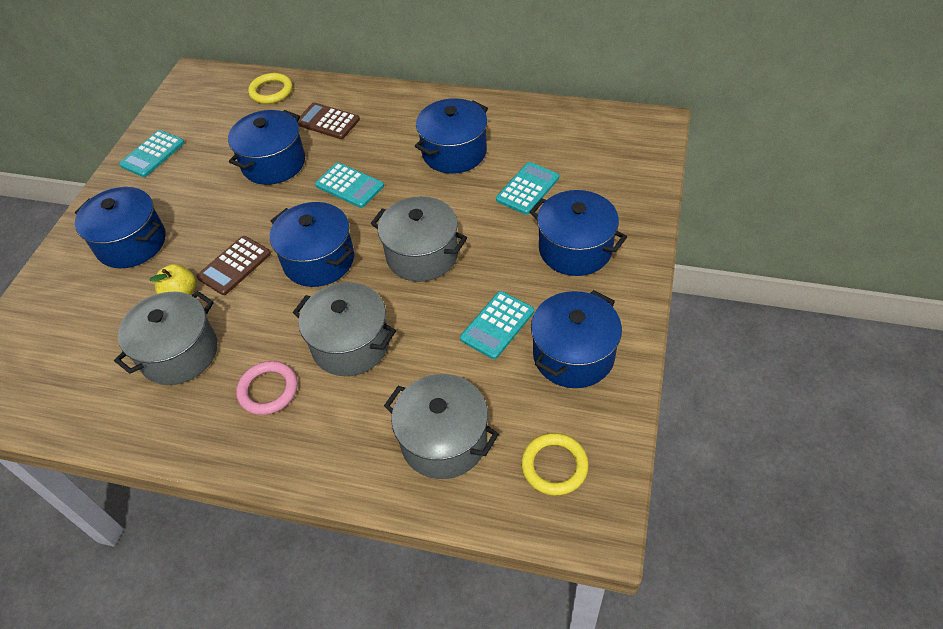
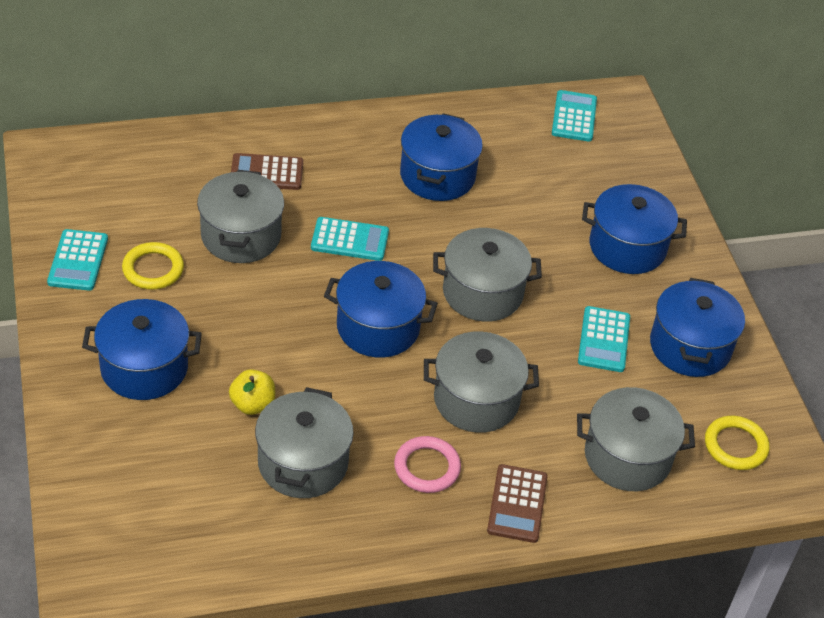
camera: 35 degrees left, 5 degrees down
(234, 266) = (289, 358): brown calculator -> brown calculator (517, 504)
(271, 91) = (166, 151): yellow ring -> yellow ring (153, 269)
(273, 163) = (241, 236): blue pot -> grey pot
(527, 189) = (541, 197): turquoise calculator -> turquoise calculator (574, 117)

